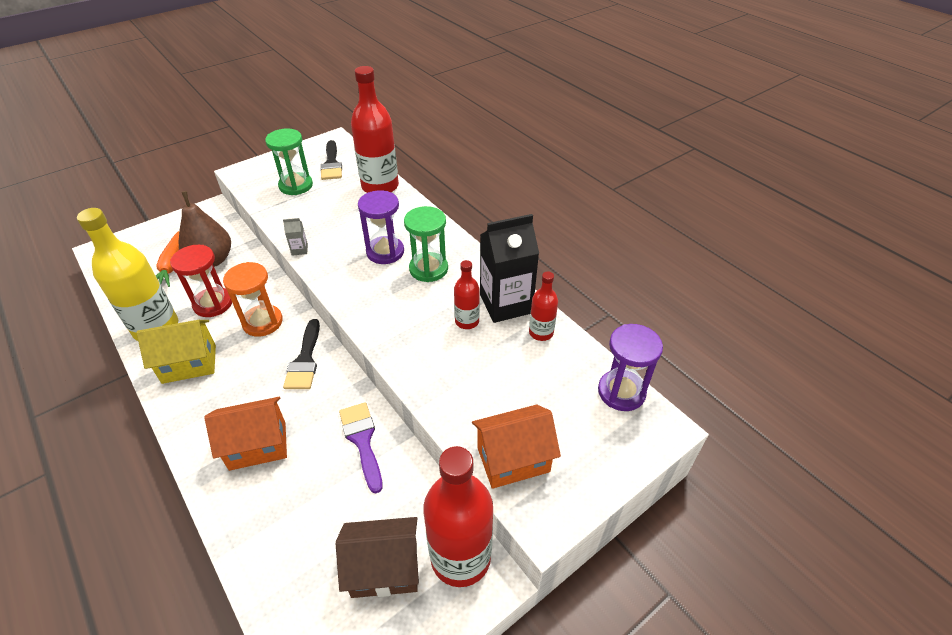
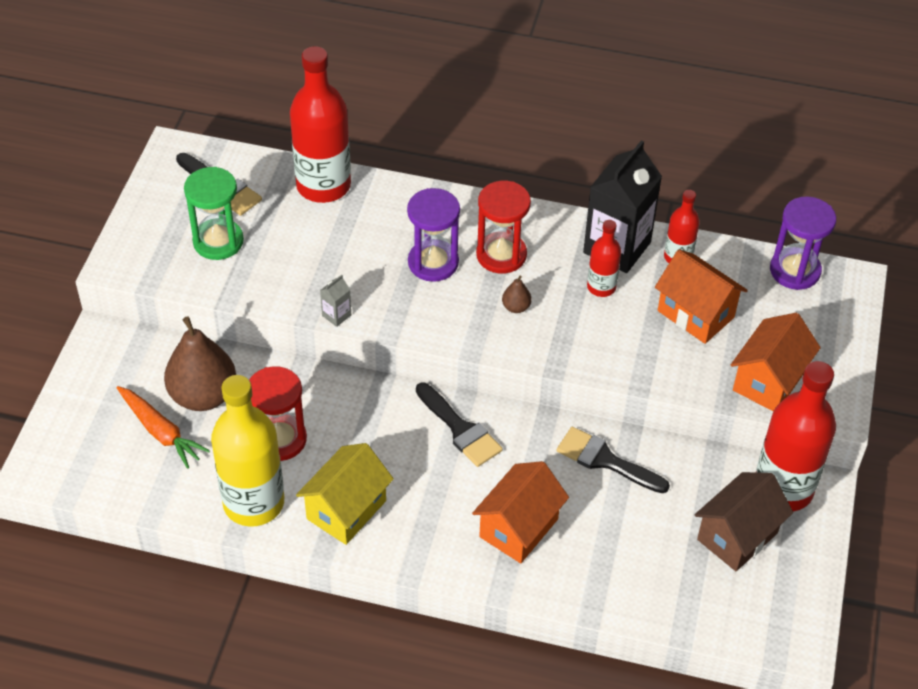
camera: 40 degrees left, 5 degrees up
(262, 322) = (364, 422): orange hourglass -> none
(362, 440) = (605, 460): purple brush -> black brush
(400, 302) = (516, 307): none -> brown pear
(428, 269) = (501, 255): green hourglass -> red hourglass
(511, 376) = (695, 314): none -> orange house

